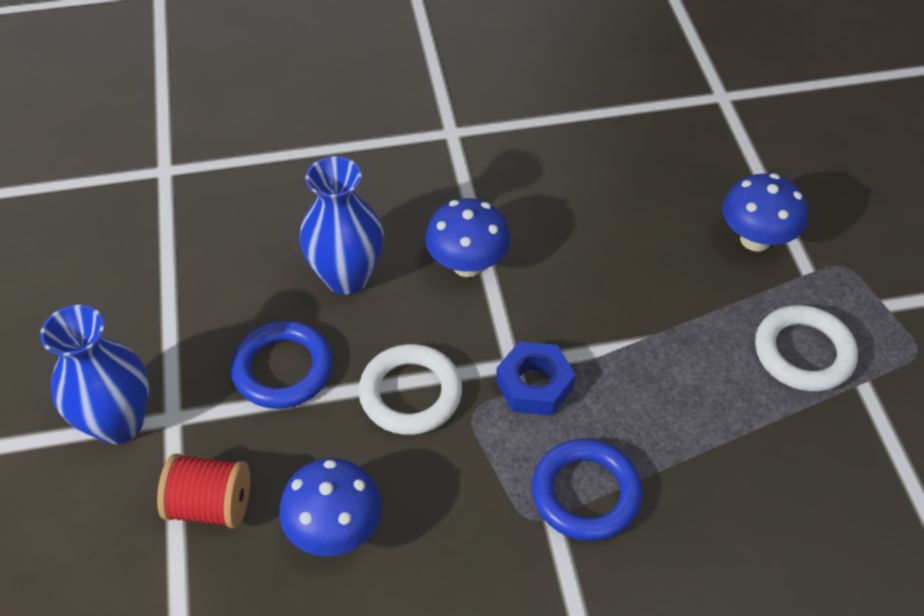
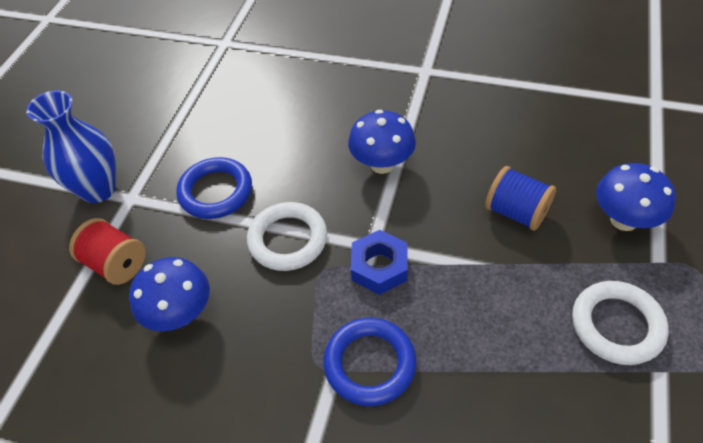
camera: 30 degrees right, 0 degrees up
(347, 277) = (294, 145): blue vase -> none
(645, 269) = (516, 212): none -> blue spool

